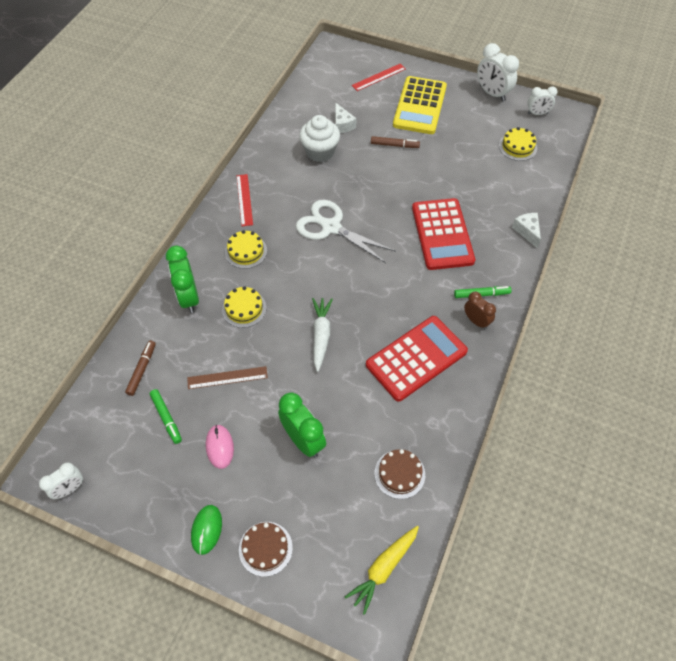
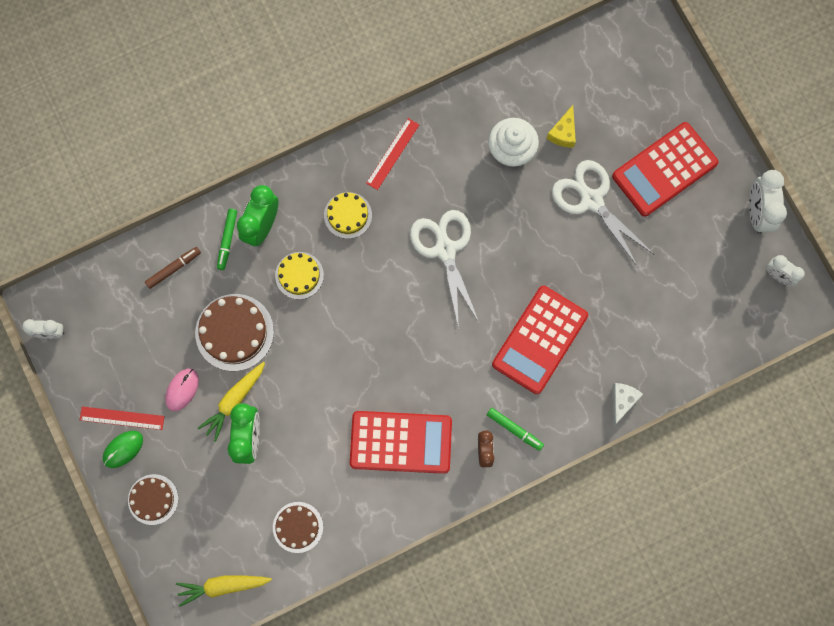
camera: 40 degrees right, 20 degrees up
(166, 418) = (161, 330): green marker -> green marker (227, 240)
(227, 377) = (234, 332): brown ruler -> brown cake
(268, 424) = (234, 401): none -> yellow carrot
(321, 335) = (341, 355): white carrot -> none
(342, 124) = (563, 132): white cheese -> yellow cheese
(379, 77) = (658, 97): red ruler -> red ruler (122, 418)
(394, 145) = (591, 200): brown marker -> white scissors
(419, 106) = (664, 169): yellow calculator -> red calculator
(517, 147) = (713, 300): yellow cake -> none

